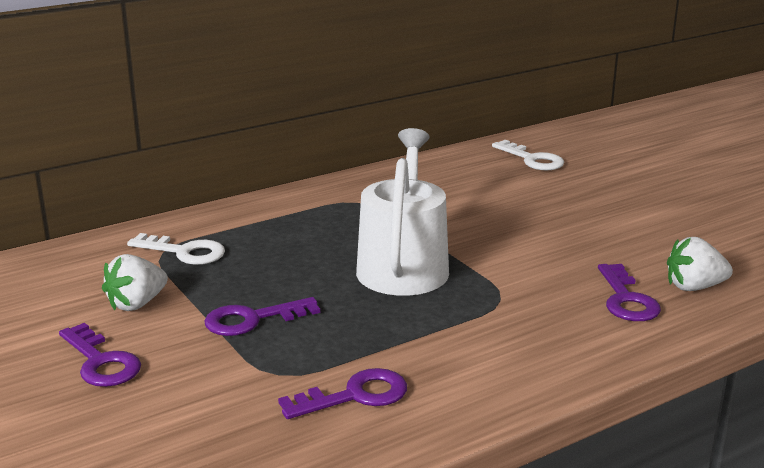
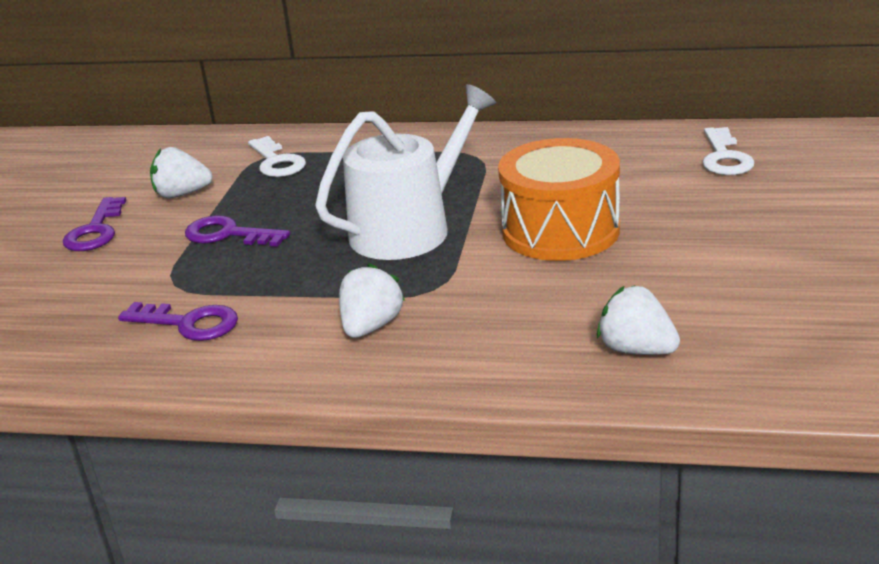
camera: 45 degrees right, 5 degrees up
(506, 339) = (371, 326): none -> white strawberry
(515, 233) = (560, 231): none -> orange drum
(626, 299) = (543, 334): purple key -> none

